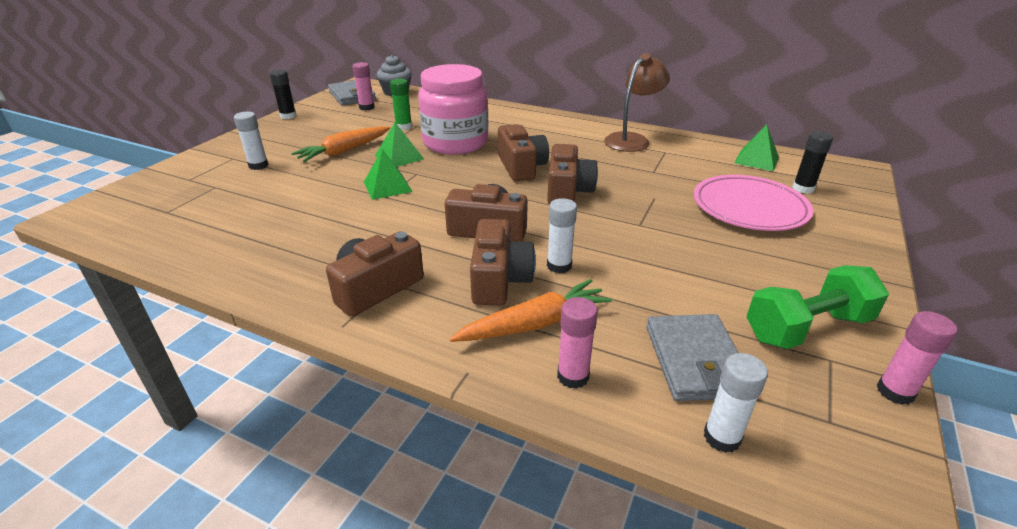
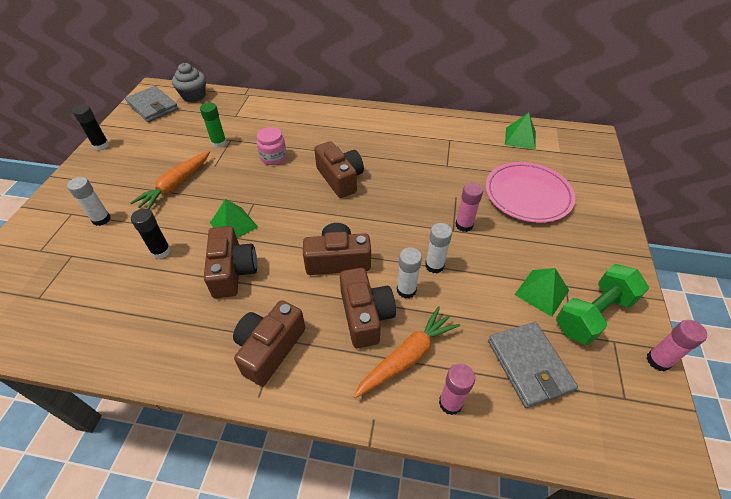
camera: 15 degrees left, 15 degrees up
(366, 107) = (174, 121): pink glue stick -> pink glue stick (464, 225)
(399, 157) = (230, 185): green pyramid -> green pyramid (541, 292)
(455, 143) = (273, 157): pink jar -> pink jar, size x0.46
(568, 191) = (387, 201): brown camera -> brown camera (232, 271)
(632, 140) = (420, 129): brown lamp -> none
(722, 437) = (563, 432): white glue stick -> white glue stick (434, 265)
(803, 188) = (560, 166): black glue stick -> black glue stick (161, 251)

